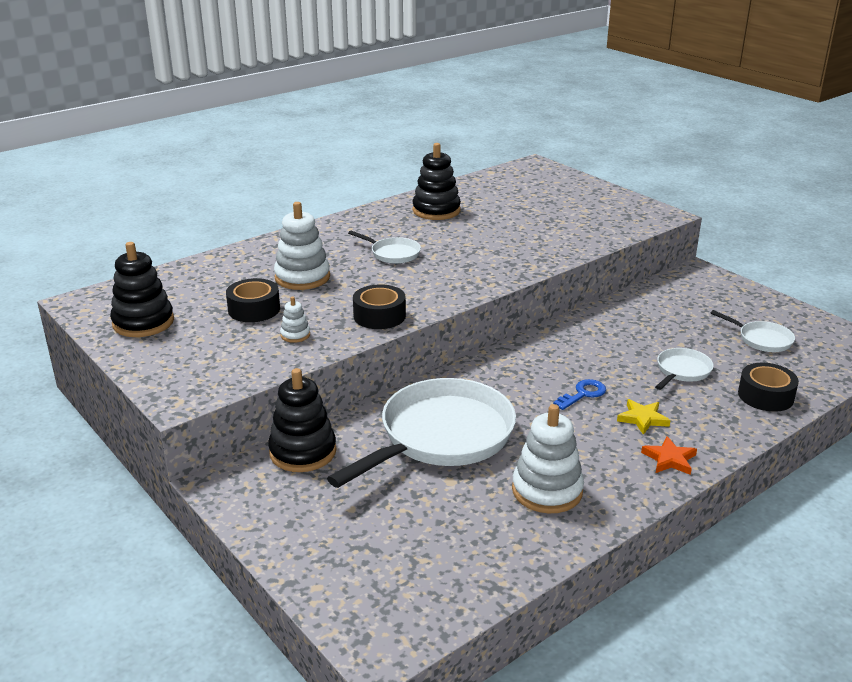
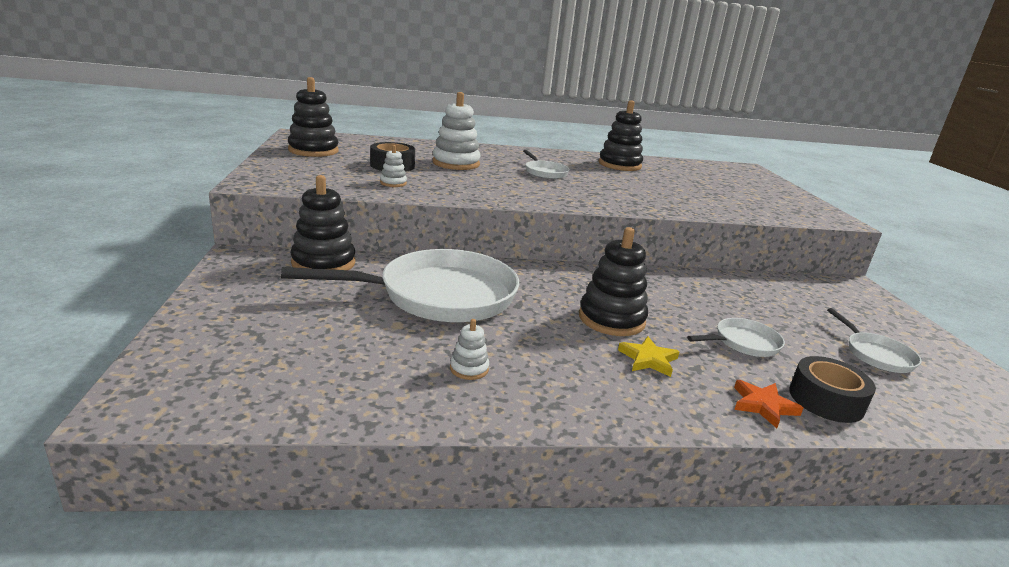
camera: 30 degrees right, 5 degrees down
(379, 316) = (473, 194): black tape -> none
(547, 491) = (469, 369): white stacking toy -> white stacking toy, size x0.48
(583, 394) = (611, 319): blue key -> black stacking toy
(669, 459) = (633, 402): orange star -> orange star (763, 406)

